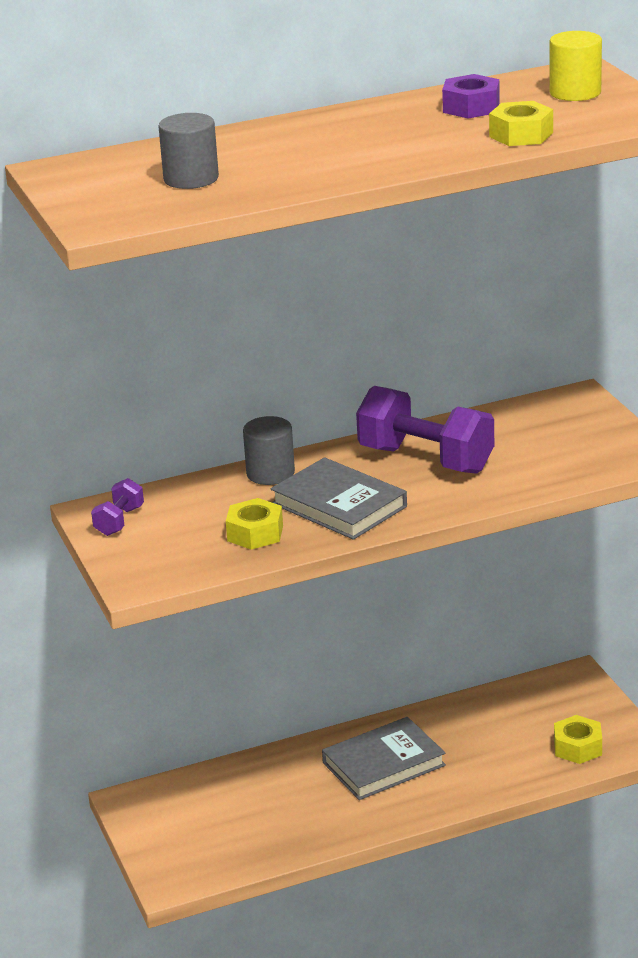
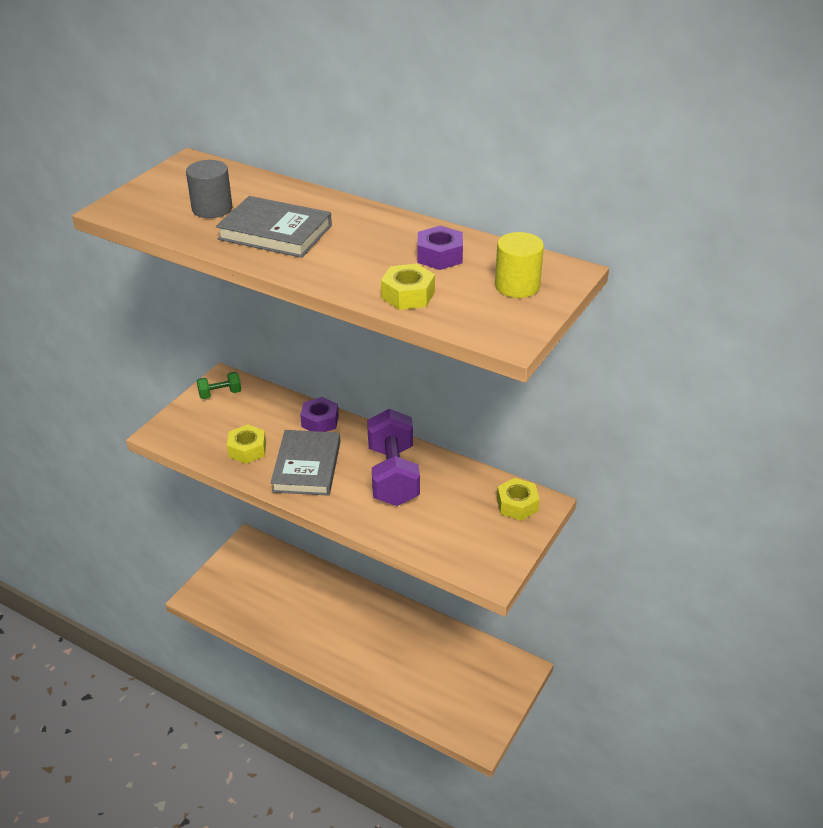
camera: 50 degrees right, 10 degrees up
(119, 521) = (220, 394): purple dumbbell -> green dumbbell
(270, 473) = (320, 421): grey cylinder -> purple nut
(383, 764) = (361, 626): grey book -> grey book (275, 232)
(577, 747) = (453, 710): yellow nut -> yellow nut (517, 505)

